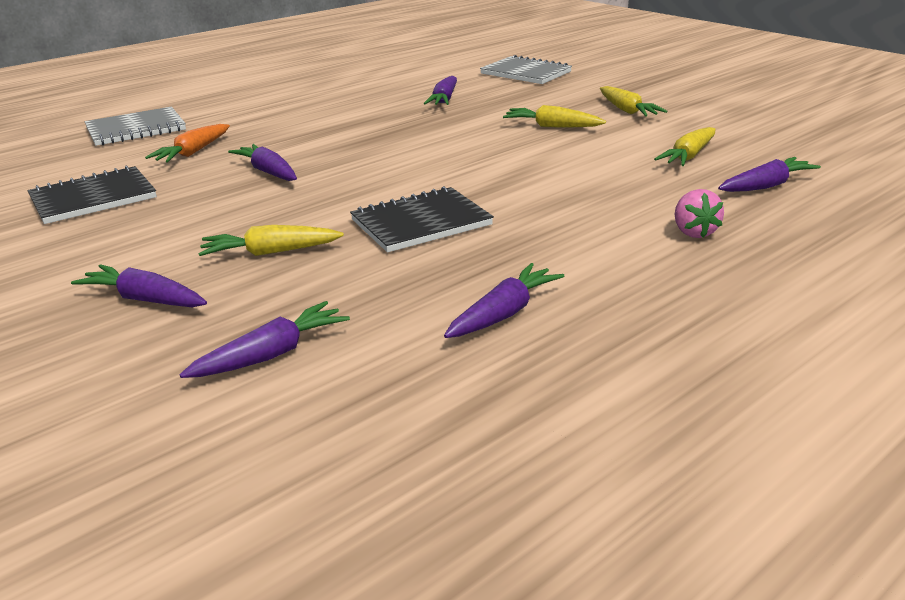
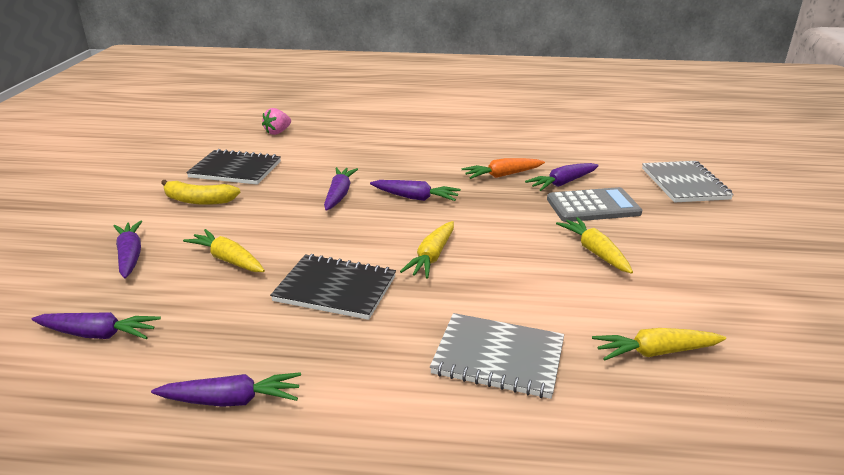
camera: 45 degrees right, 0 degrees up
(112, 234) = (198, 200): none -> yellow banana
(136, 129) = (340, 126): grey notebook -> grey notebook (498, 357)
(193, 152) = (333, 158): orange carrot -> orange carrot (502, 175)
(495, 104) = (593, 206): none -> grey calculator
(627, 111) = (699, 269): yellow carrot -> yellow carrot (431, 257)
(693, 232) = (489, 434): pink strawberry -> pink strawberry (278, 132)
(766, 186) = (664, 436): purple carrot -> purple carrot (416, 198)

